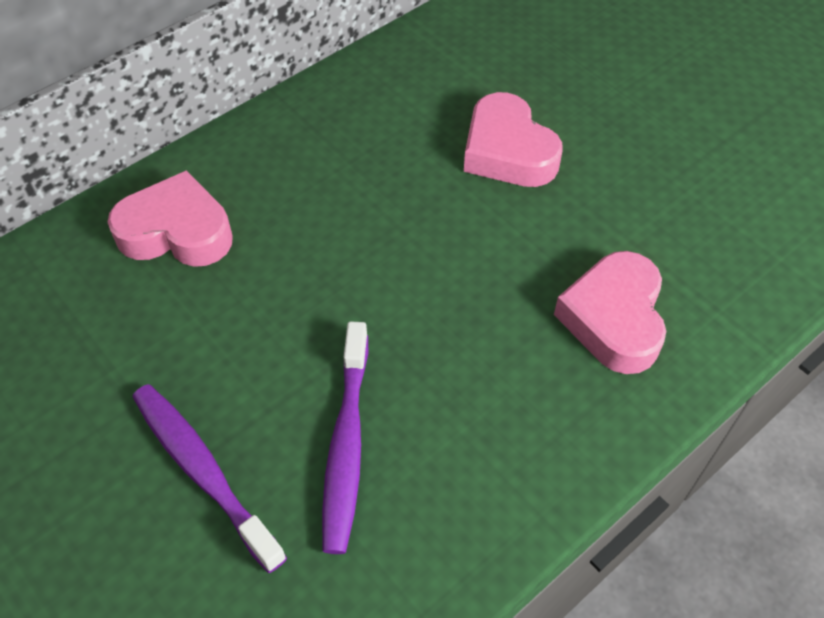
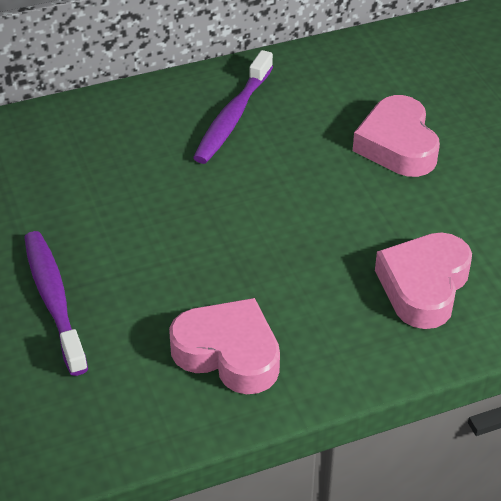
camera: 20 degrees right, 10 degrees down
(176, 231) = (105, 138): pink heart -> pink heart (228, 353)
(346, 445) = (166, 312): purple toothbrush -> purple toothbrush (233, 117)

